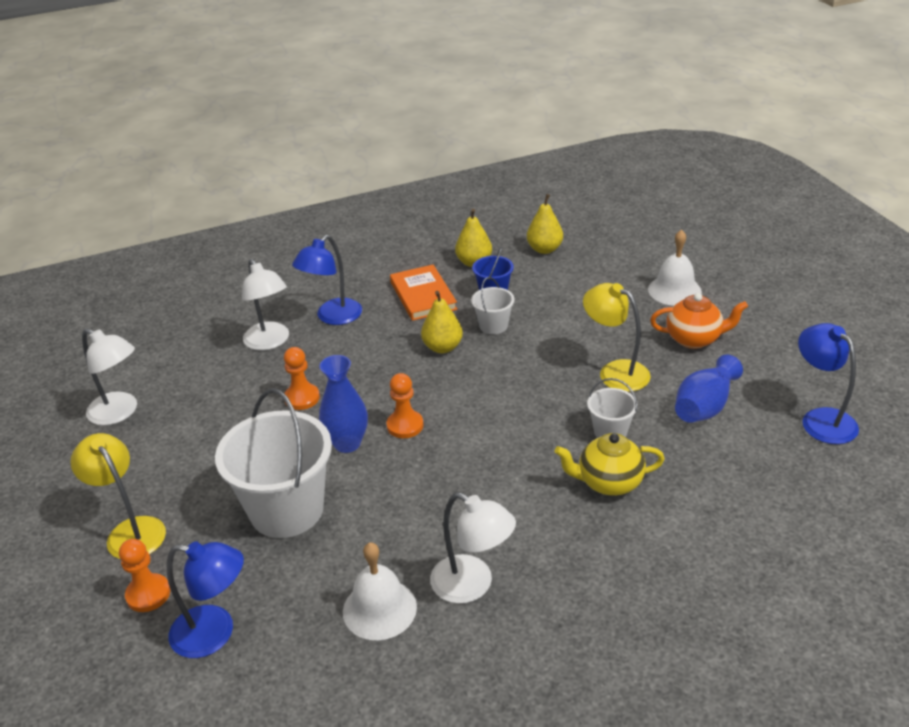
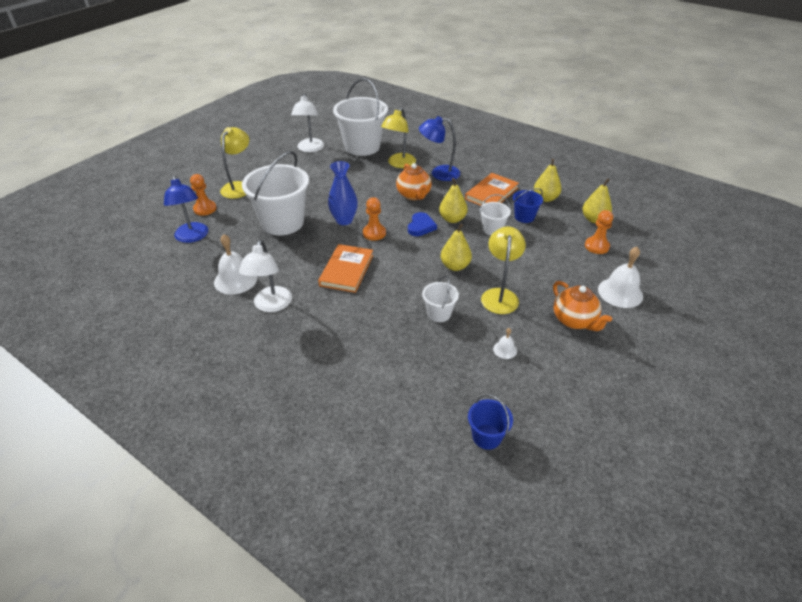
camera: 55 degrees right, 5 degrees up
(183, 359) = (362, 147): none -> white bucket
(270, 342) = (399, 164): white lamp -> yellow lamp
(302, 398) = (365, 192): orange pawn -> orange pawn (596, 246)
(358, 358) = (414, 195): none -> orange teapot
(431, 379) = (421, 226): none -> blue heart
(461, 481) = (346, 270): none -> orange book
(535, 383) = (455, 266): none -> yellow pear
(608, 482) = (391, 329): yellow teapot -> none
(704, 406) = (505, 349): blue vase -> white bell
(821, 419) = (550, 418): blue lamp -> none
(822, 475) = (486, 437): none -> blue bucket

